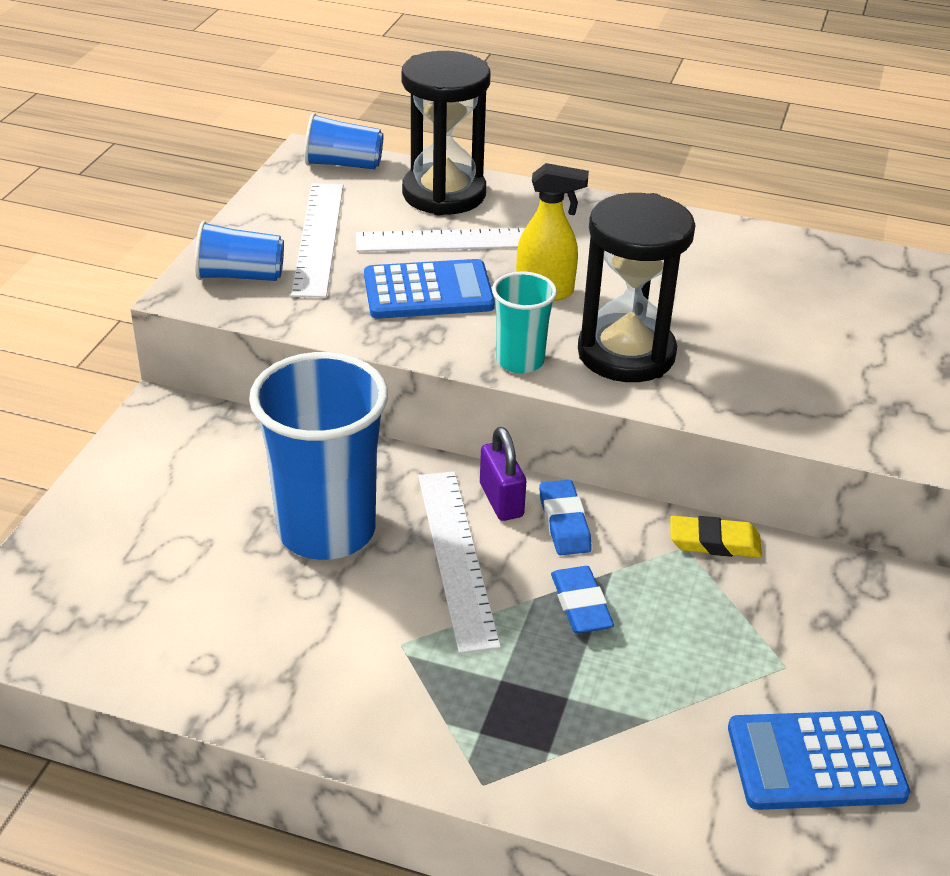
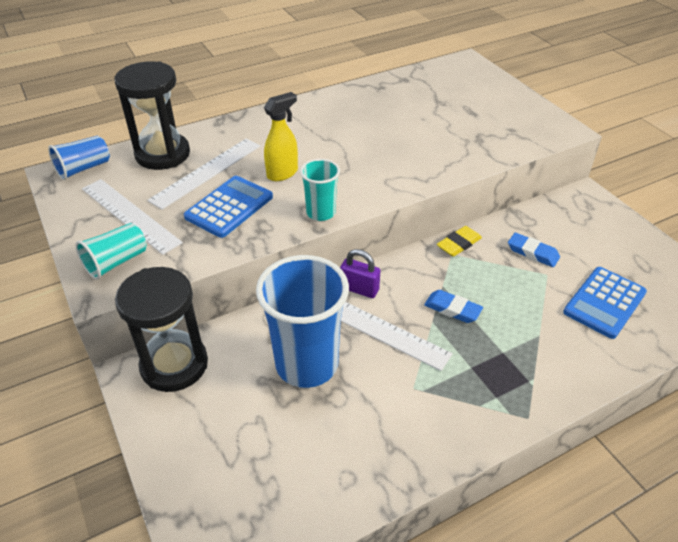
camera: 45 degrees left, 5 degrees up
(240, 276) = (116, 262): blue cup -> turquoise cup
(564, 522) = (397, 279): blue eraser -> blue eraser (532, 253)
(626, 354) = (358, 180): black hourglass -> black hourglass (174, 365)

